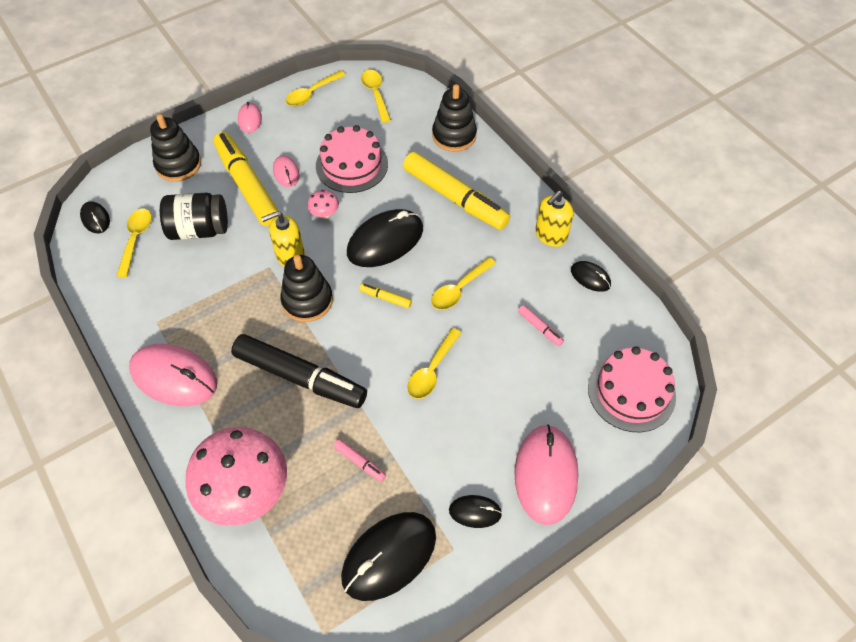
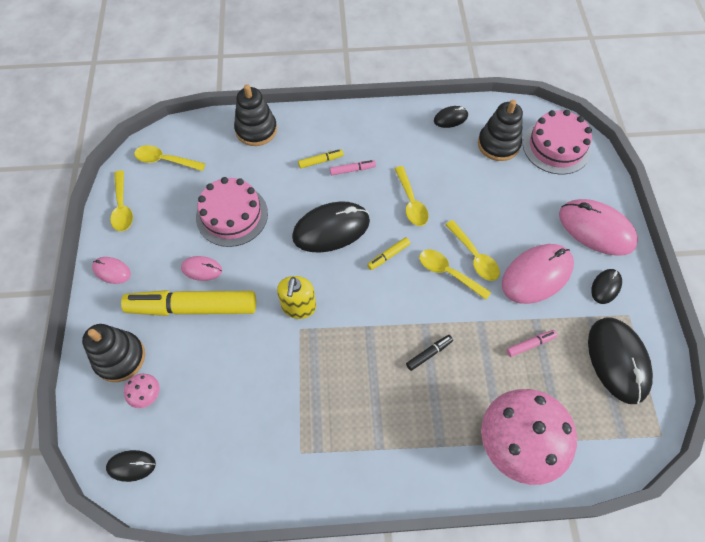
camera: 60 degrees left, 5 degrees up
(136, 239) = (187, 435): yellow spoon -> yellow spoon (448, 273)
(174, 377) = (371, 459): pink mouse -> pink mouse (537, 275)
(199, 230) = (216, 371): black jar -> none
(300, 377) = (429, 354): black marker -> black marker, size x0.40
(307, 301) = (355, 314): black stacking toy -> black stacking toy (498, 144)
(324, 214) = (271, 260): pink mushroom -> pink mushroom (147, 395)
(385, 241) = (331, 229): black mouse -> black mouse turned 75 degrees clockwise
(454, 198) = (320, 161): yellow marker -> yellow marker, size x0.40
(539, 328) = (475, 170): pink marker -> pink marker (352, 170)
(550, 235) = (398, 121): yellow soap dispenser -> none

